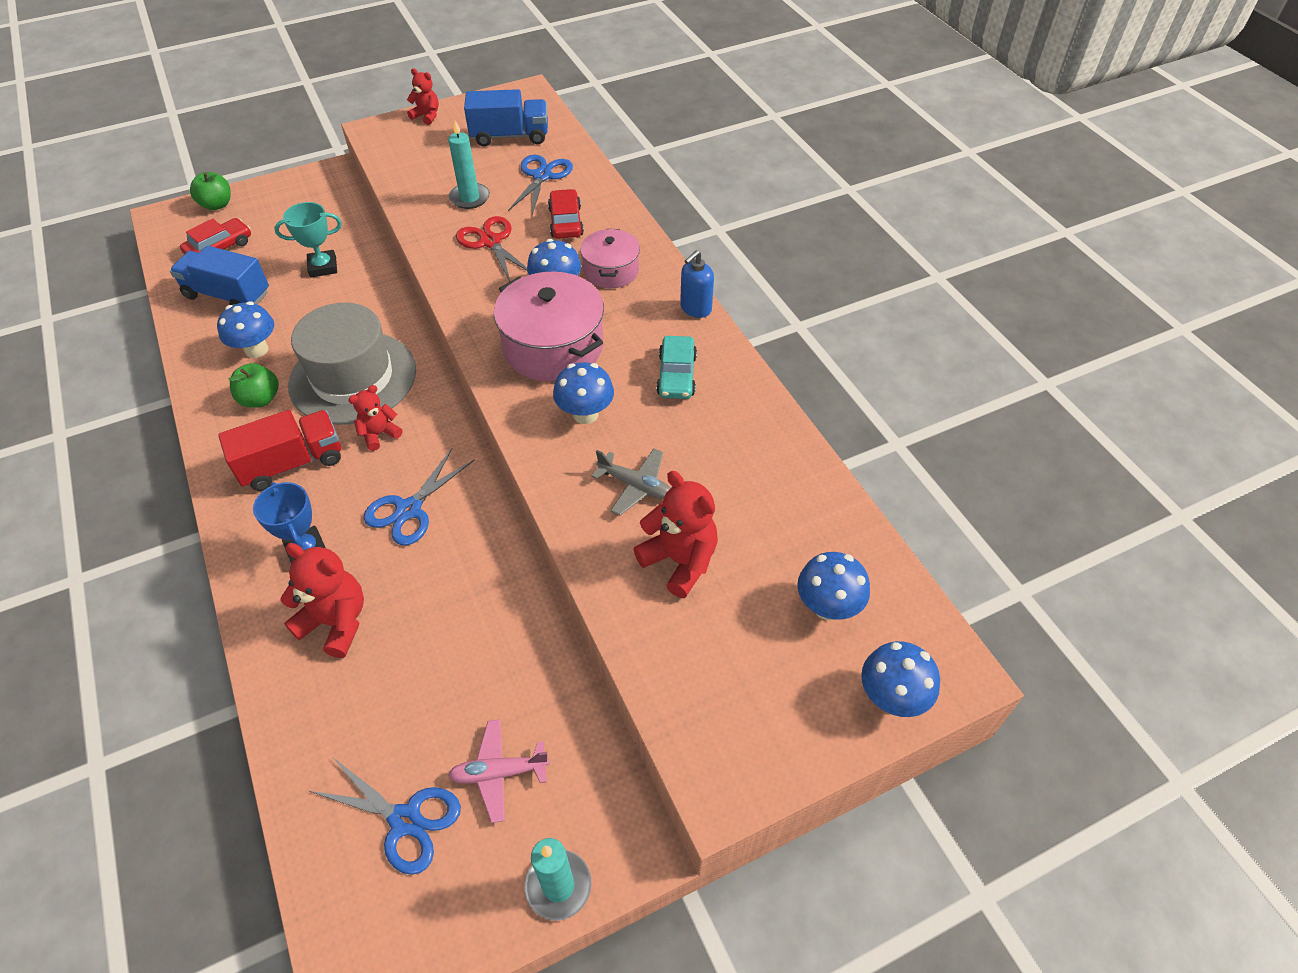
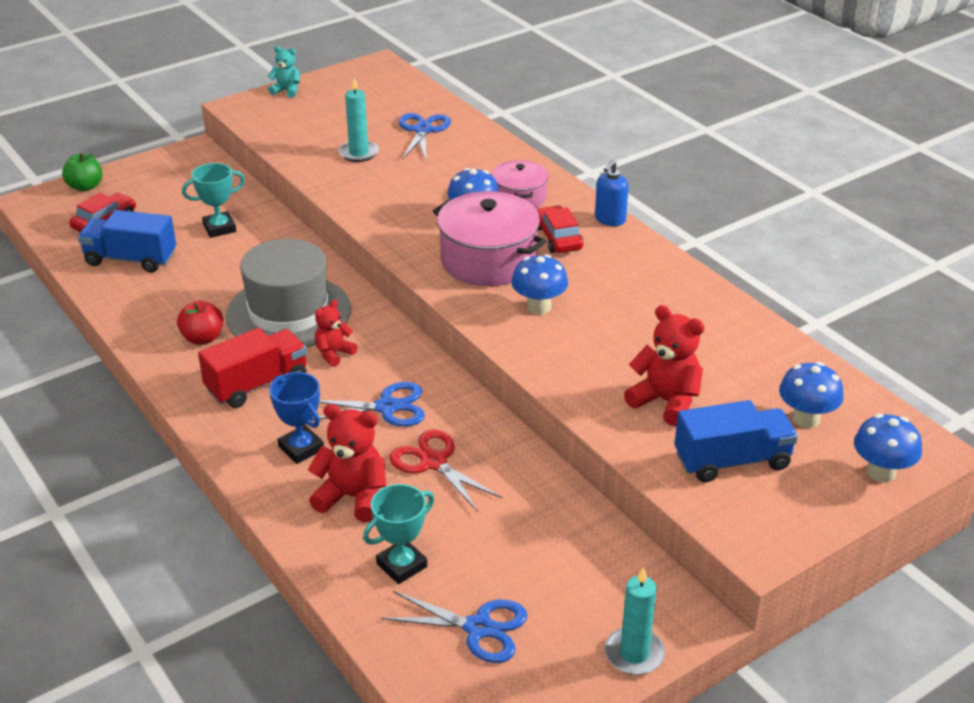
camera: 10 degrees left, 15 degrees down
(256, 349) = (181, 300): blue mushroom -> none
(260, 399) = (203, 338): green apple -> red apple
(355, 721) = (401, 565): none -> turquoise trophy
(408, 509) = (387, 407): blue scissors -> blue scissors turned 120 degrees counterclockwise
(427, 116) = (287, 91): red teddy bear -> turquoise teddy bear
(491, 242) = (394, 185): red scissors -> red scissors (433, 462)
(499, 772) = (550, 585): pink plane -> none
(510, 136) = (377, 101): blue truck -> blue truck (732, 461)
(566, 222) = (461, 164): red car -> red car (558, 238)
(635, 486) = (605, 353): grey plane -> none
(676, 375) = (611, 270): turquoise car -> none

